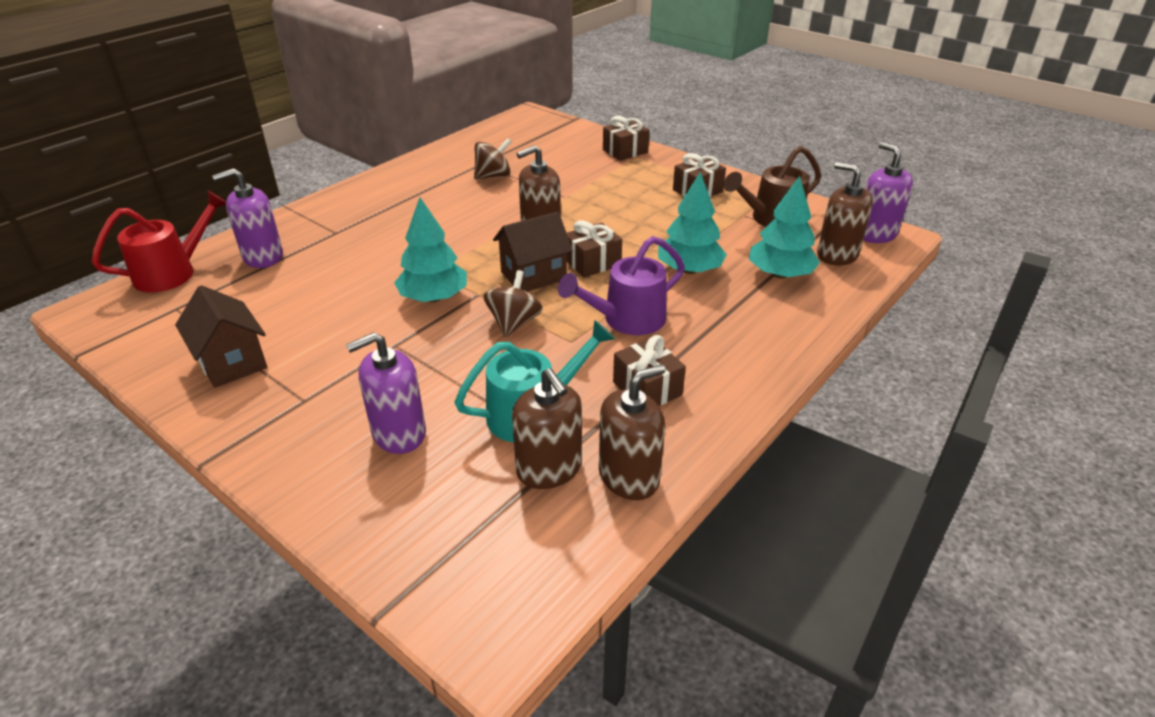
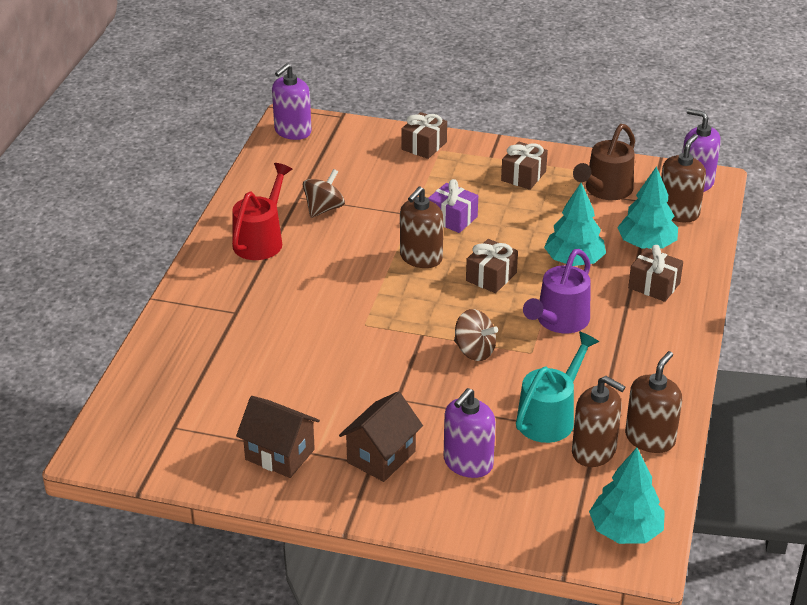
camera: 25 degrees left, 0 degrees up
(173, 272) = (128, 396): red watering can -> red watering can (261, 239)
(263, 257) = (195, 356): purple soap dispenser -> purple soap dispenser (292, 131)
(434, 297) = (388, 348): turquoise tree -> turquoise tree (625, 530)
(514, 323) = (474, 351): brown spinning top -> brown spinning top turned 135 degrees clockwise
(533, 276) = (453, 303): brown house -> brown house (381, 457)
(599, 208) = (452, 218): none -> purple gift
(647, 388) = (615, 372): brown gift -> brown gift (654, 285)
(837, 255) = (678, 212): brown soap dispenser -> brown soap dispenser turned 105 degrees clockwise

